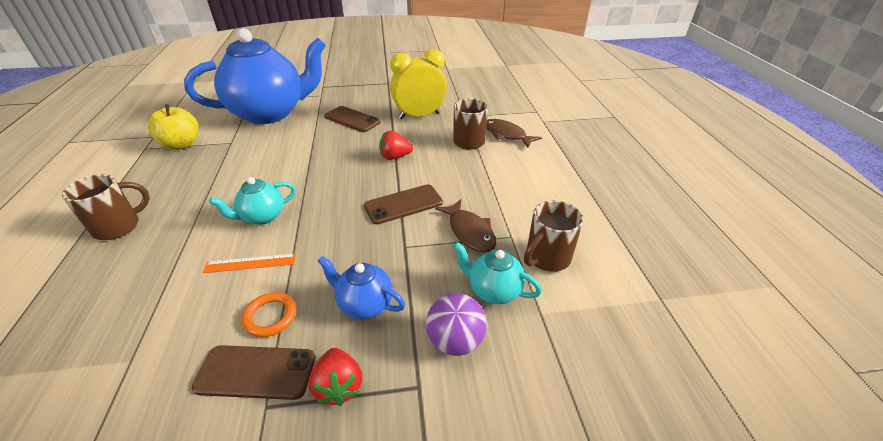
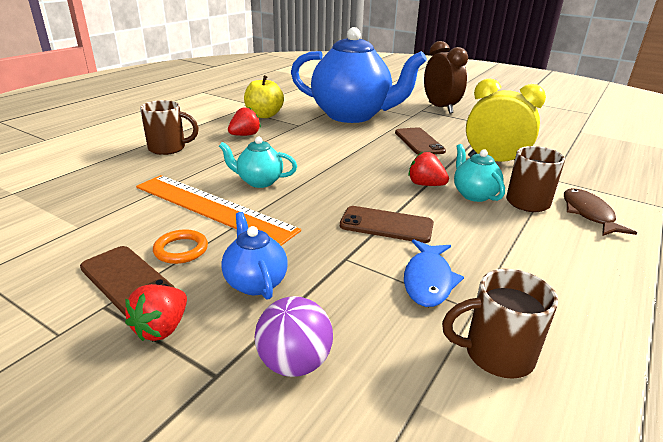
camera: 40 degrees right, 10 degrees down
(188, 175) = (245, 135): none -> red strawberry
(250, 263) = (213, 208): orange ruler -> orange ruler, size x2.25
(335, 79) = (440, 108): none -> brown clock
(469, 232) = (428, 280): brown fish -> blue fish
(493, 290) = (389, 346): turquoise teapot -> turquoise teapot (474, 194)

